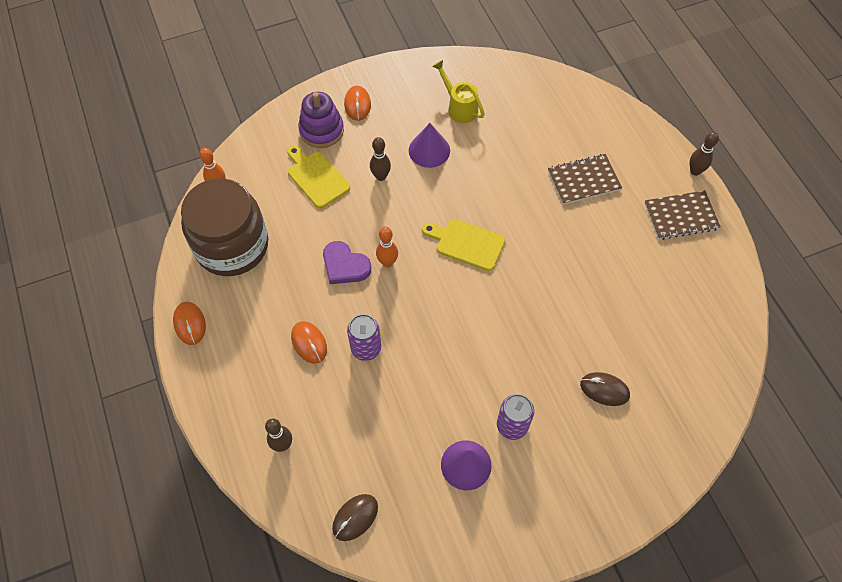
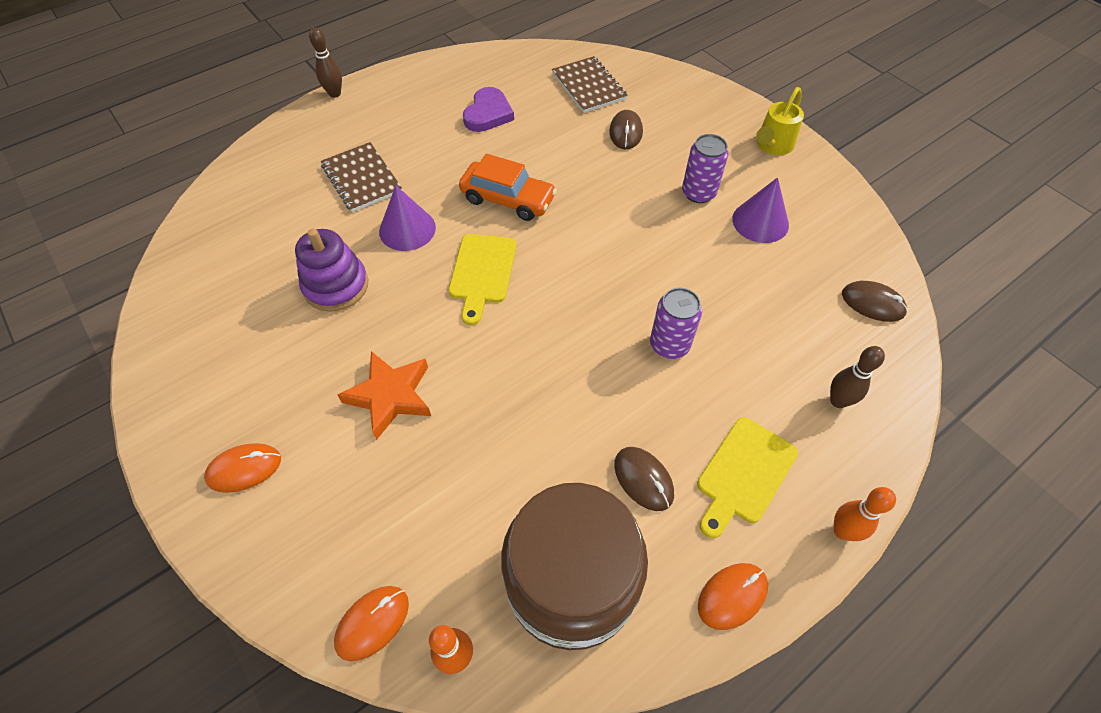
camera: 105 degrees left, 5 degrees down
(275, 300) = (643, 479): none -> brown mouse
(309, 343) = (690, 413): orange mouse -> orange mouse (372, 623)
(316, 177) = (407, 489): yellow cutting board -> yellow cutting board (744, 474)
(321, 130) = (306, 511): purple stacking toy -> purple stacking toy (336, 286)
(345, 265) = (557, 402): purple heart -> purple heart (488, 114)
(381, 176) = (390, 396): brown bowling pin -> orange star
(387, 262) = (536, 352): orange bowling pin -> orange bowling pin (842, 531)
(429, 150) = (332, 346): purple cone -> purple cone (407, 229)
(459, 107) = (247, 325): yellow watering can -> yellow watering can (772, 146)
(538, 275) = (508, 199): none -> orange car
(681, 216) = (398, 99): brown notebook -> brown notebook (588, 86)

